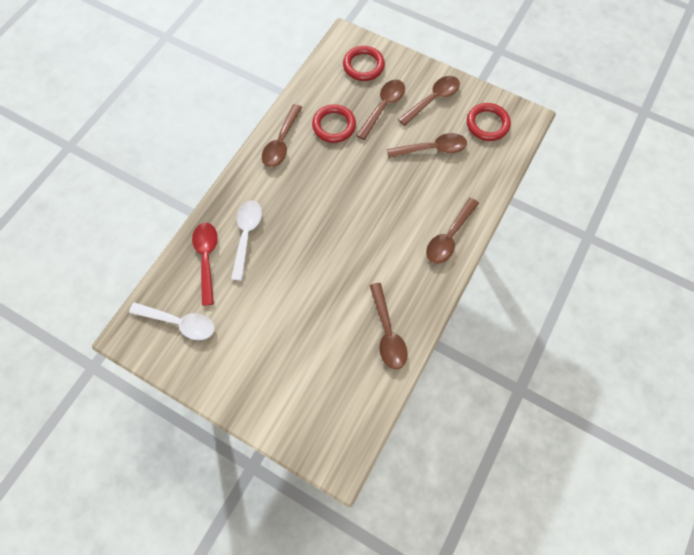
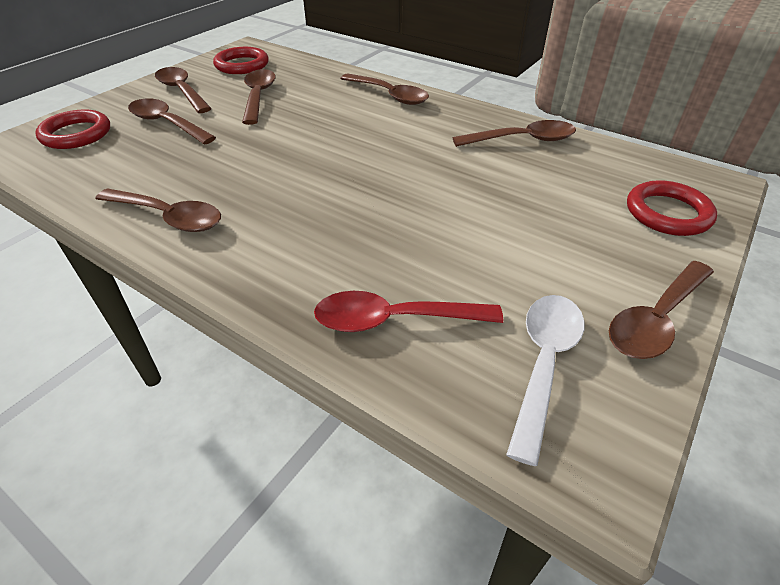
camera: 85 degrees left, 25 degrees down
(206, 381) = (656, 320): none -> brown spoon
(246, 235) = (351, 263): white spoon -> none
(334, 125) = (170, 164): red ring -> red ring (667, 213)

